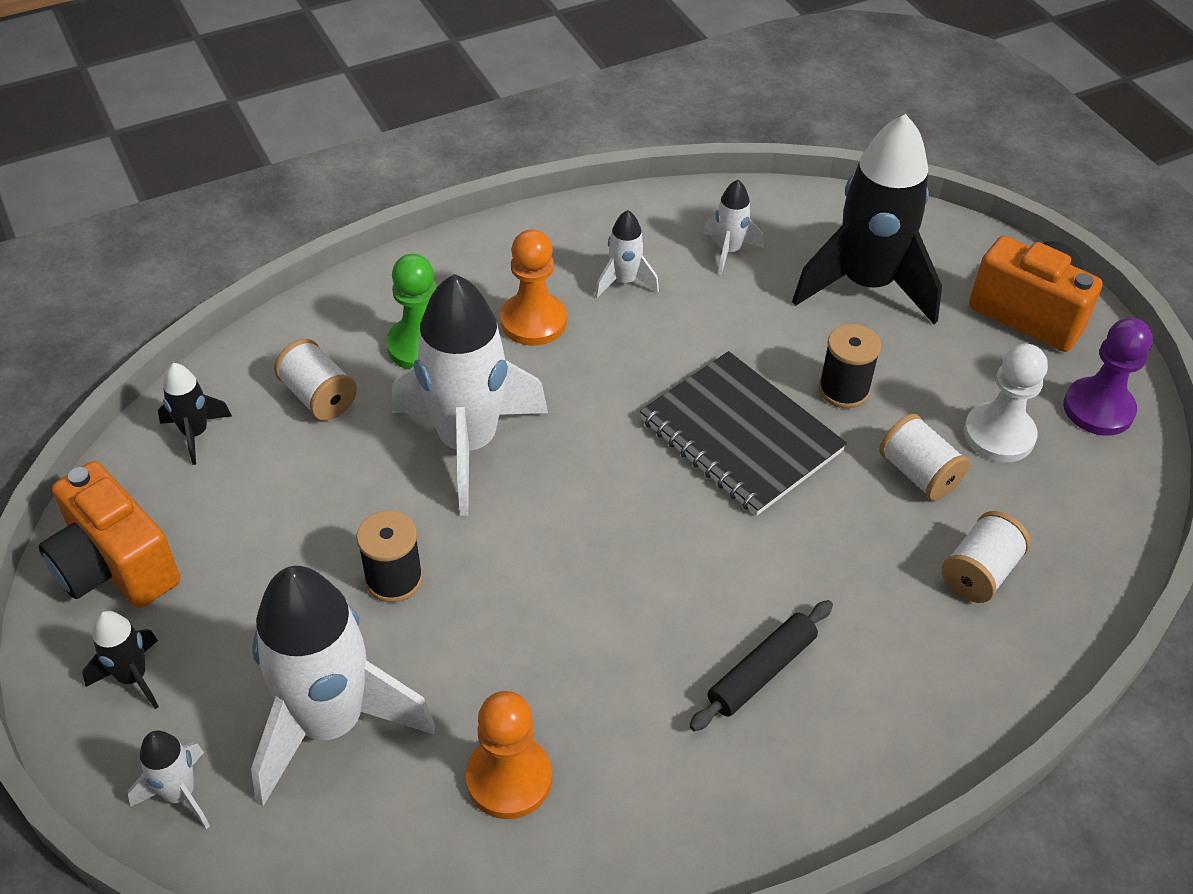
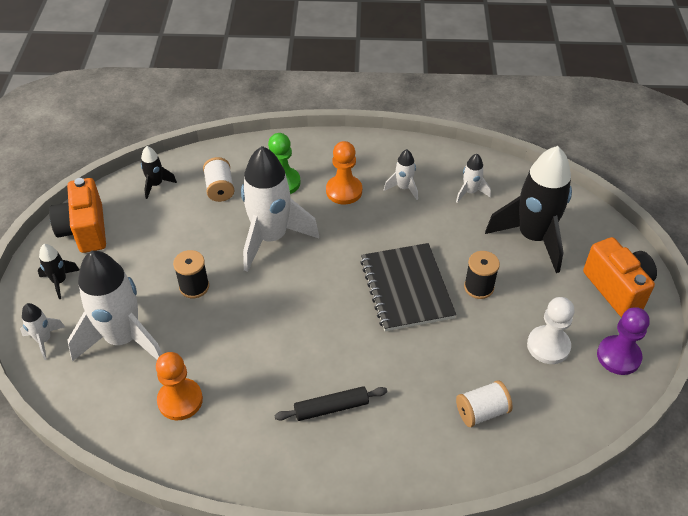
camera: 30 degrees right, 0 degrees up
(918, 473) = (487, 347): white spool -> none

